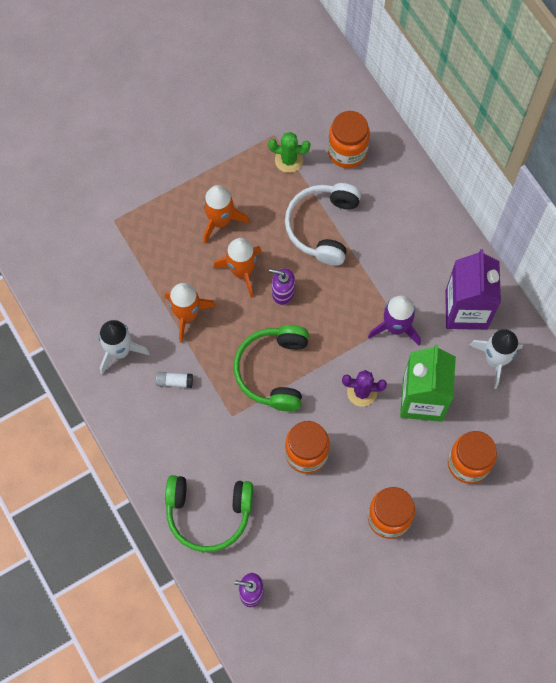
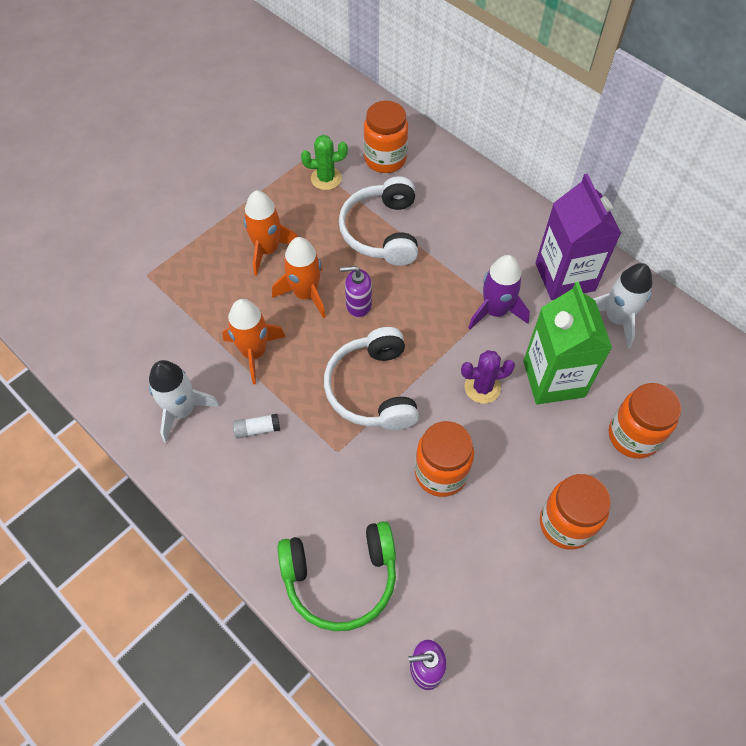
camera: 15 degrees left, 10 degrees down
(273, 371) = (373, 389): green headphones -> white headphones

